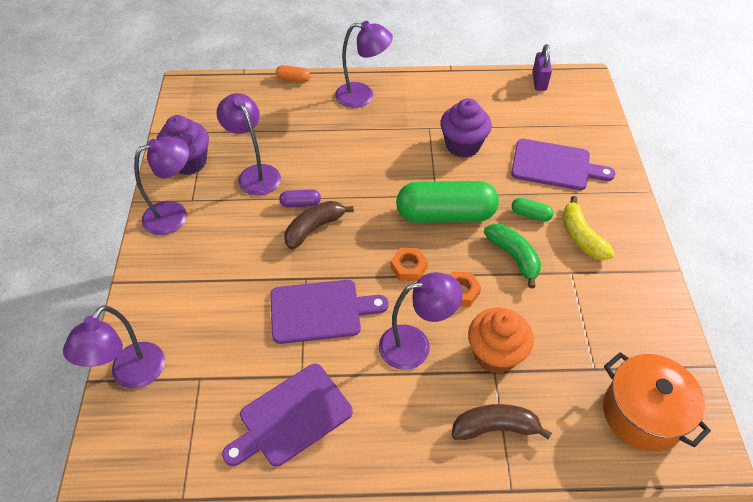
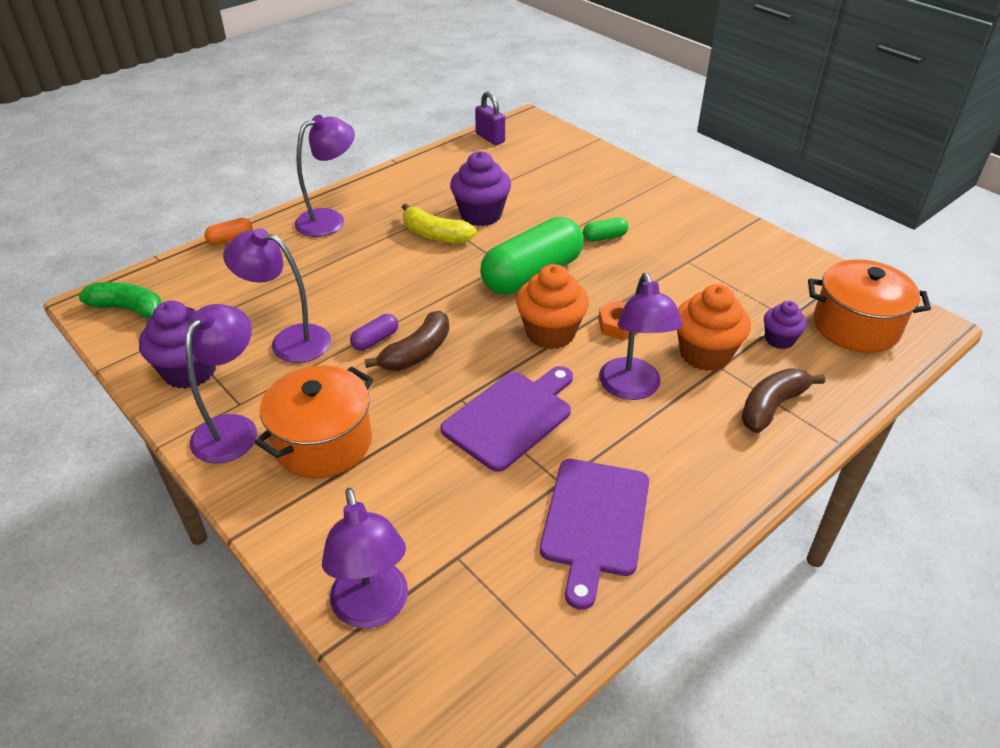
camera: 40 degrees left, 10 degrees down
(207, 255) = (323, 442): none -> orange pot
(314, 228) = (417, 353): brown banana -> brown banana turned 150 degrees counterclockwise
(408, 267) = (550, 333): orange nut -> orange cupcake
(415, 345) = (632, 389): purple lamp -> purple lamp turned 135 degrees clockwise
(513, 257) = (629, 275): green banana -> green banana (130, 309)
(555, 165) = (580, 192): purple cutting board -> none
(565, 382) = (779, 340): none -> purple cupcake
(581, 237) = (664, 232): yellow banana -> yellow banana (435, 235)

